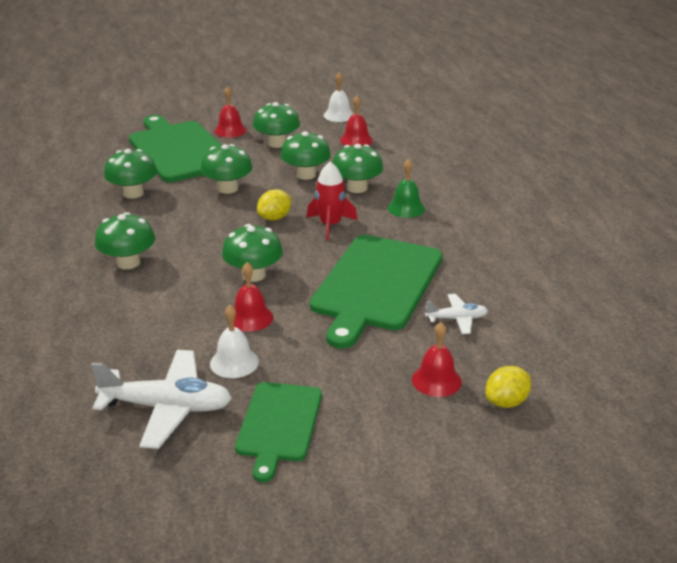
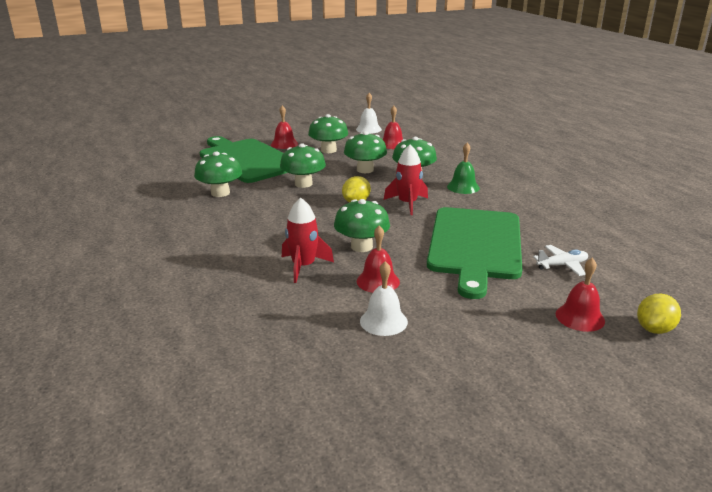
camera: 10 degrees left, 5 degrees down
(128, 263) = (240, 246): green mushroom -> none
(167, 408) = (338, 370): white plane -> none
(182, 293) = (303, 266): none -> red rocket
(278, 425) = (458, 374): green cutting board -> none

